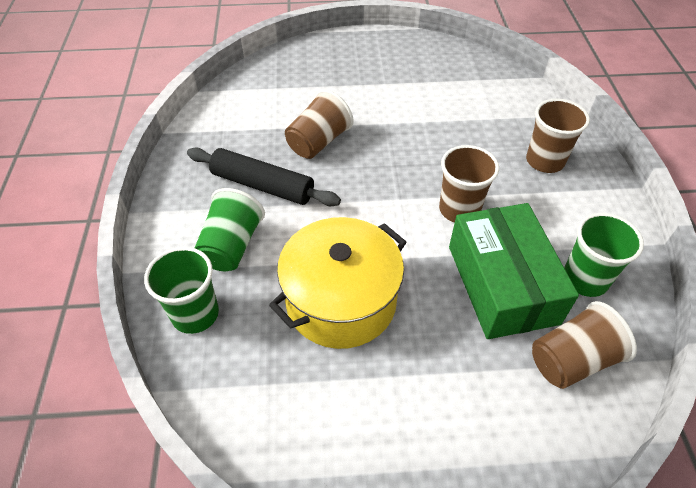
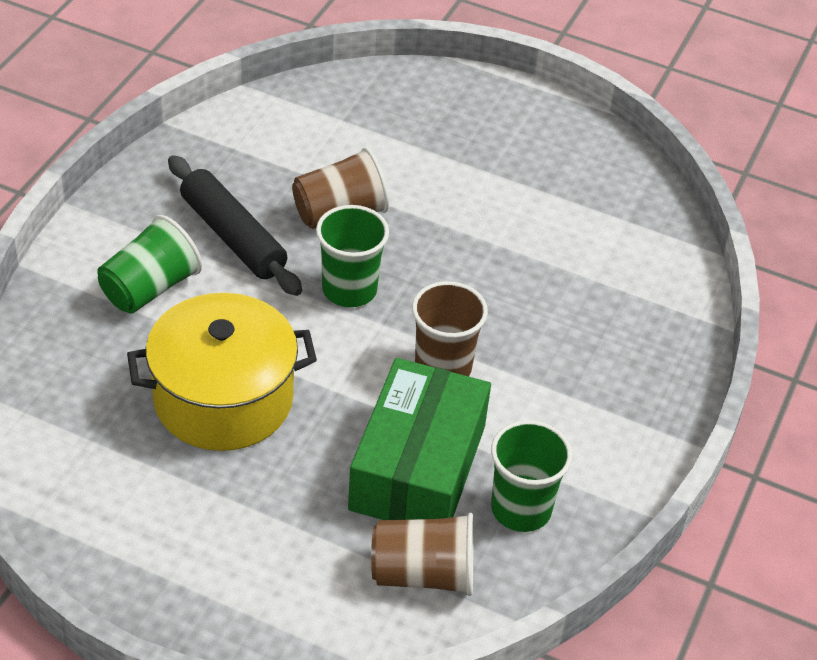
camera: 25 degrees right, 5 degrees down
(195, 314) = (64, 340): green cup -> green cup (349, 289)
(545, 161) = (609, 361): brown cup -> none

